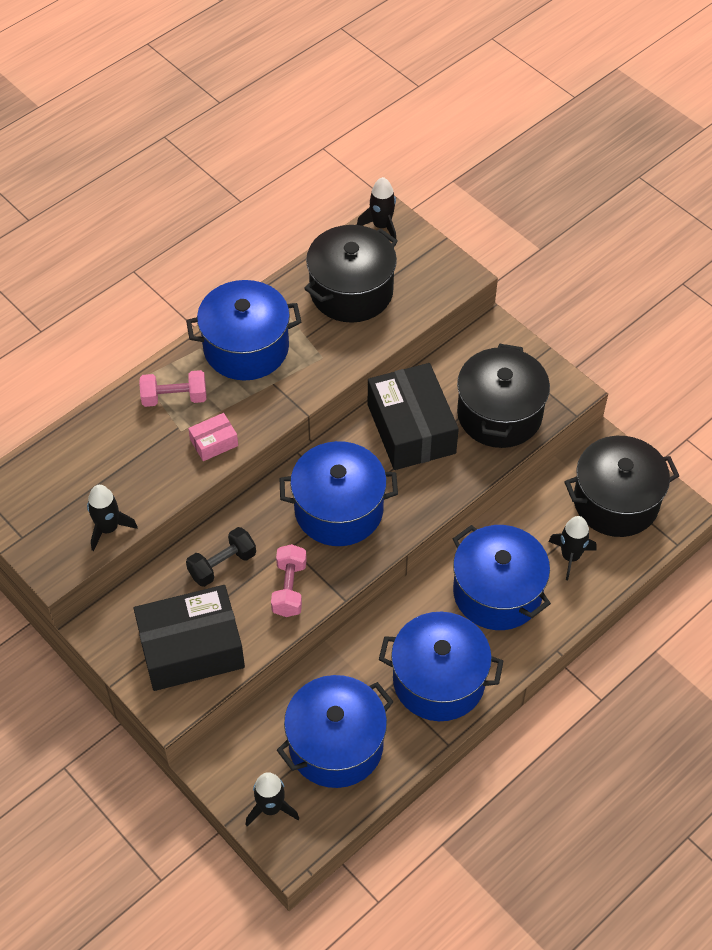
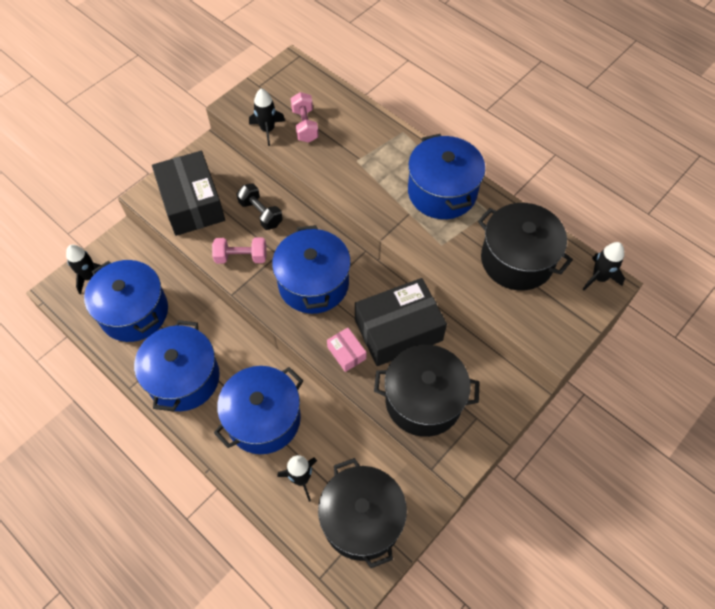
camera: 85 degrees right, 5 degrees up
(174, 398) = (386, 153): pink dumbbell -> pink dumbbell (305, 125)
(214, 442) = (347, 181): pink box -> pink box (346, 353)

